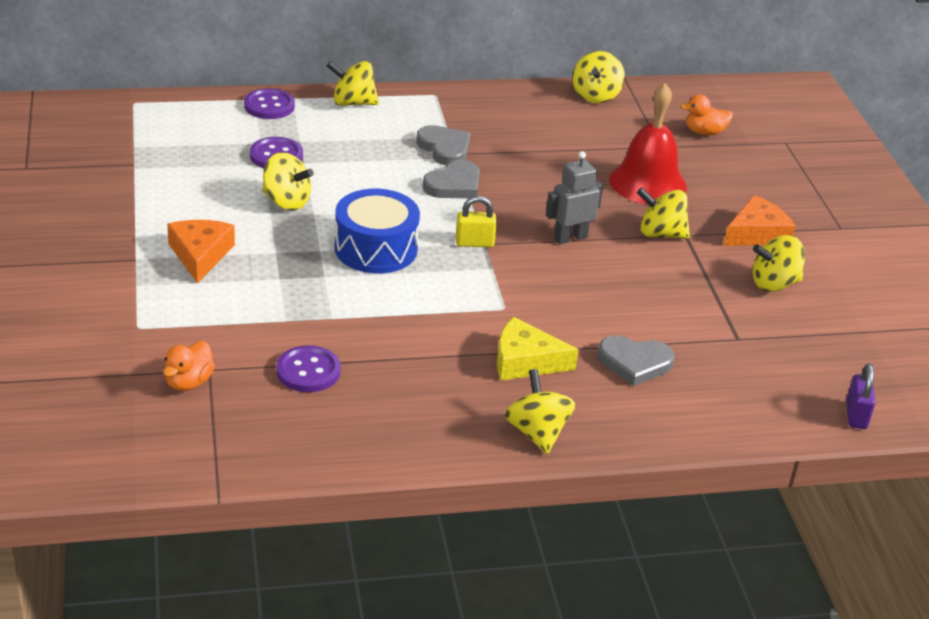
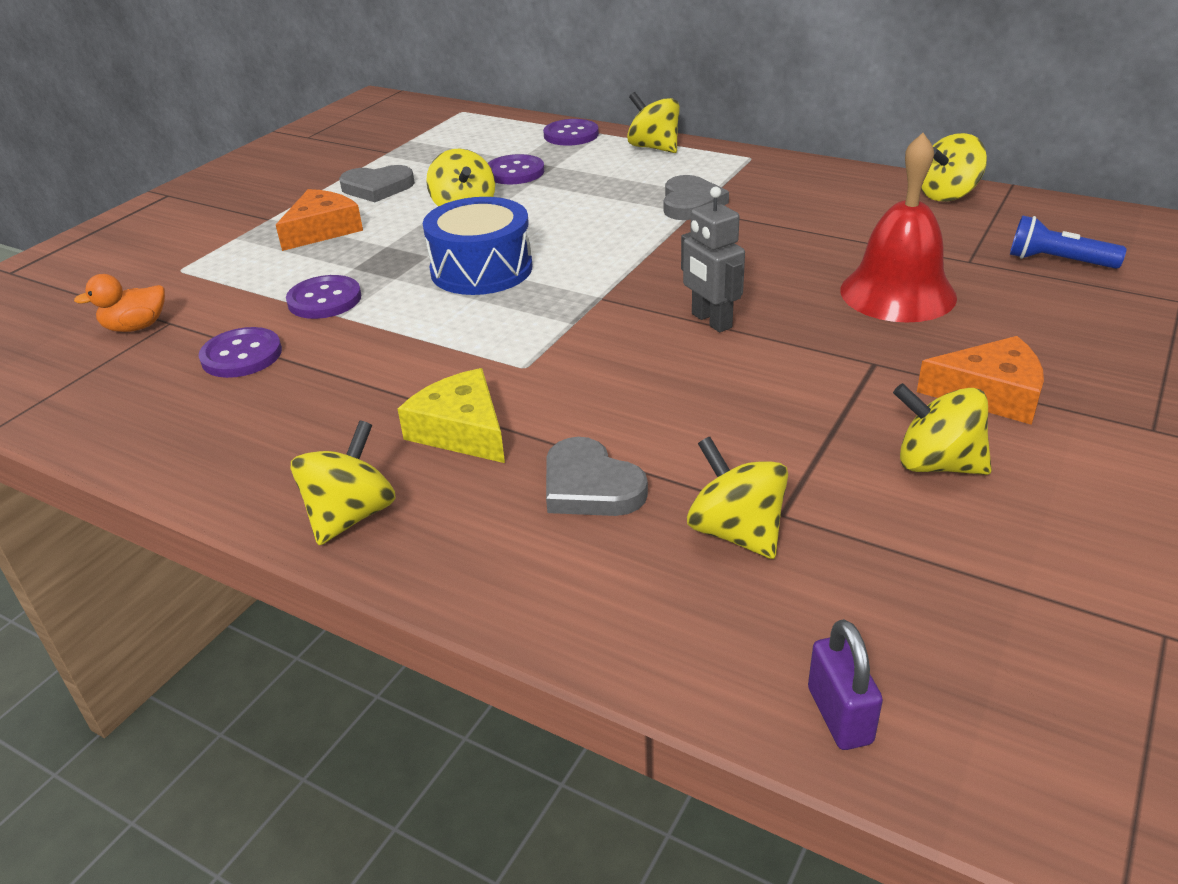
camera: 45 degrees right, 0 degrees up
(299, 310) = (324, 300): none -> purple button
(454, 185) = (651, 236): grey heart -> grey heart (377, 188)
(474, 243) = (591, 294): yellow padlock -> none
(570, 238) = (711, 321): grey robot -> grey robot turned 135 degrees counterclockwise
(660, 234) = (839, 351): yellow spinning top -> yellow spinning top (736, 532)
(704, 132) = (1057, 261): orange duck -> blue flashlight
(856, 415) = (839, 715): purple padlock -> purple padlock turned 60 degrees counterclockwise

